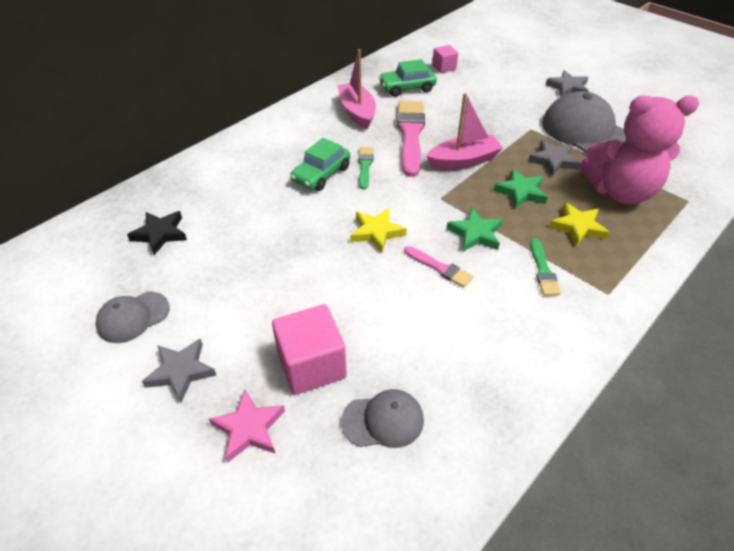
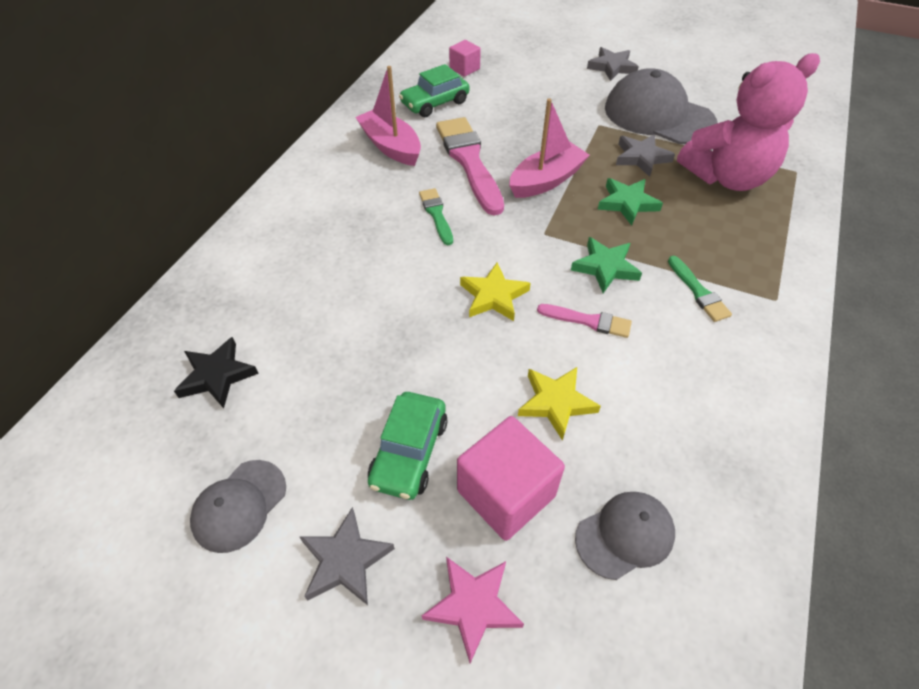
camera: 20 degrees left, 5 degrees up
(321, 174) = (389, 238): green car -> green car (409, 452)
(578, 227) = (707, 230): yellow star -> yellow star (556, 403)

